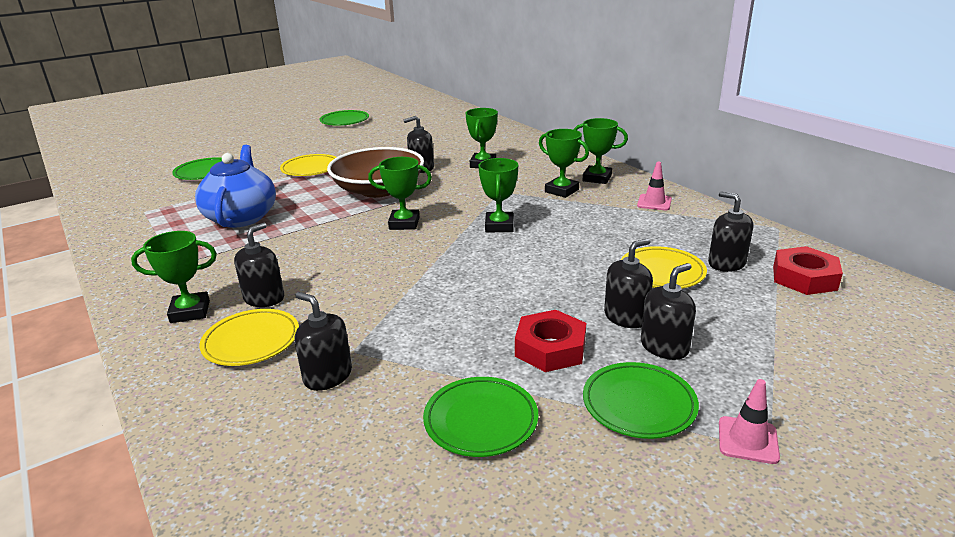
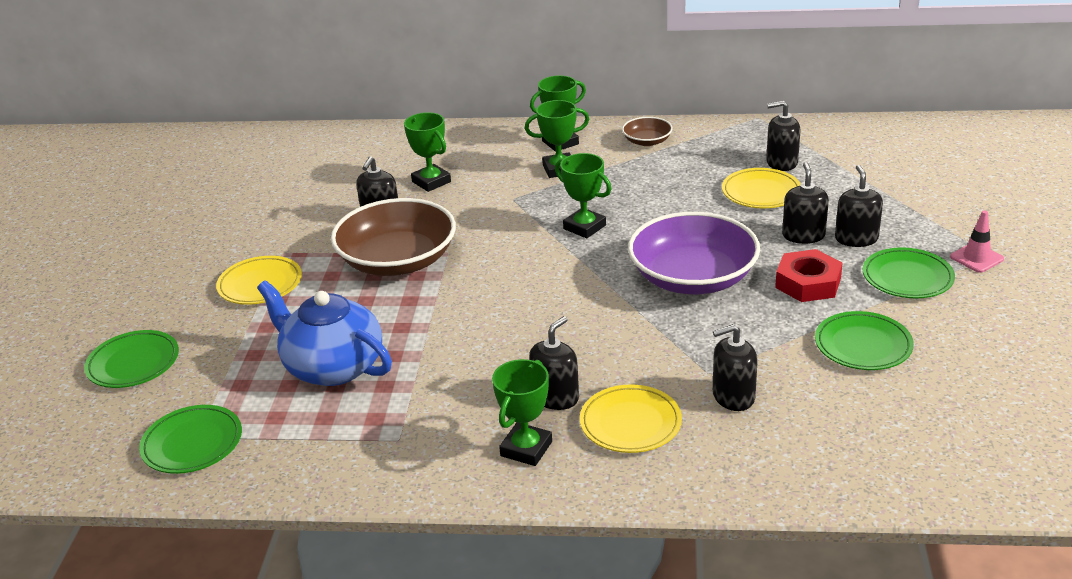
camera: 50 degrees left, 5 degrees up
(264, 298) = (555, 397): black soap dispenser -> black soap dispenser turned 60 degrees clockwise
(344, 121) = (133, 216): green plate -> green plate (192, 443)
(404, 223) = (505, 273): green trophy -> none
(487, 291) = (693, 277): none -> purple bowl
(654, 202) = (647, 141): pink traffic cone -> brown bowl
(804, 278) = (836, 147): red nut -> none

